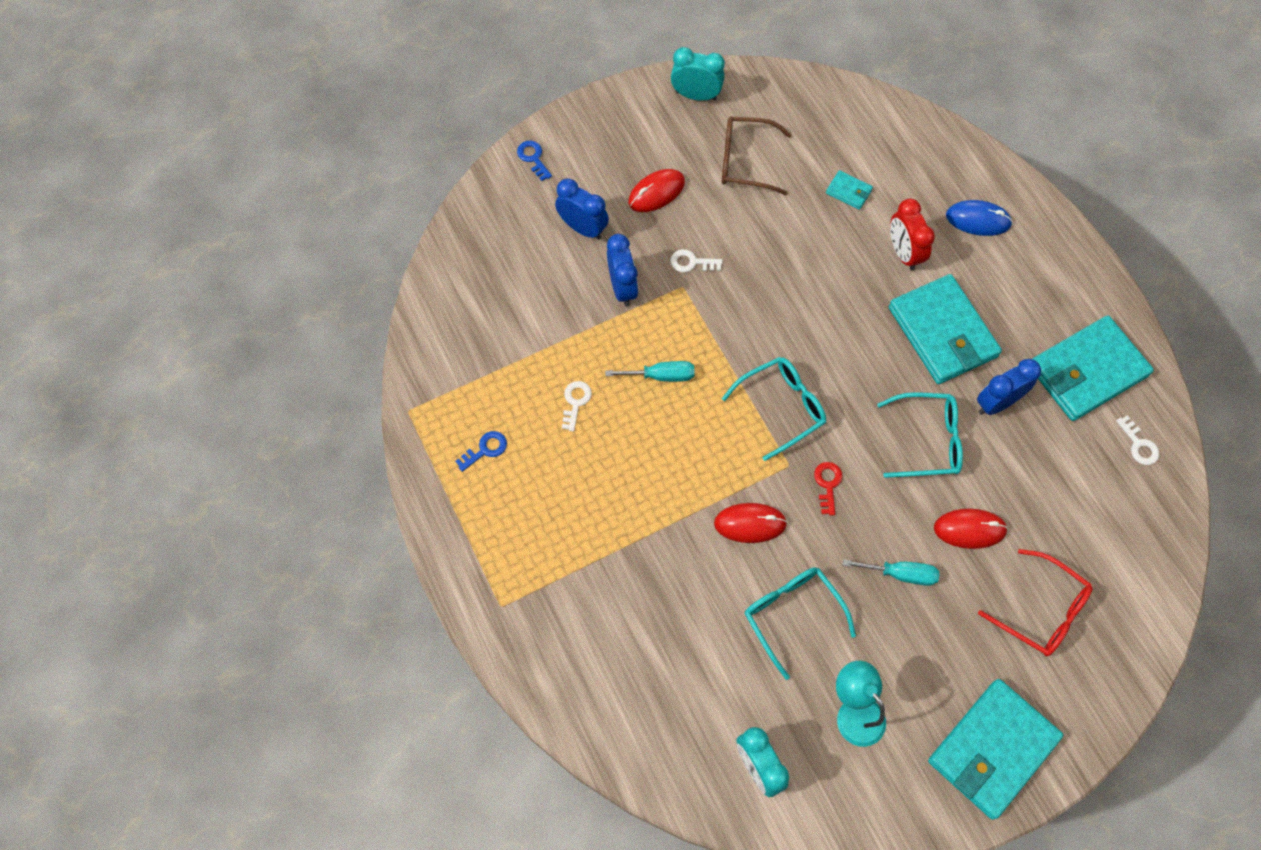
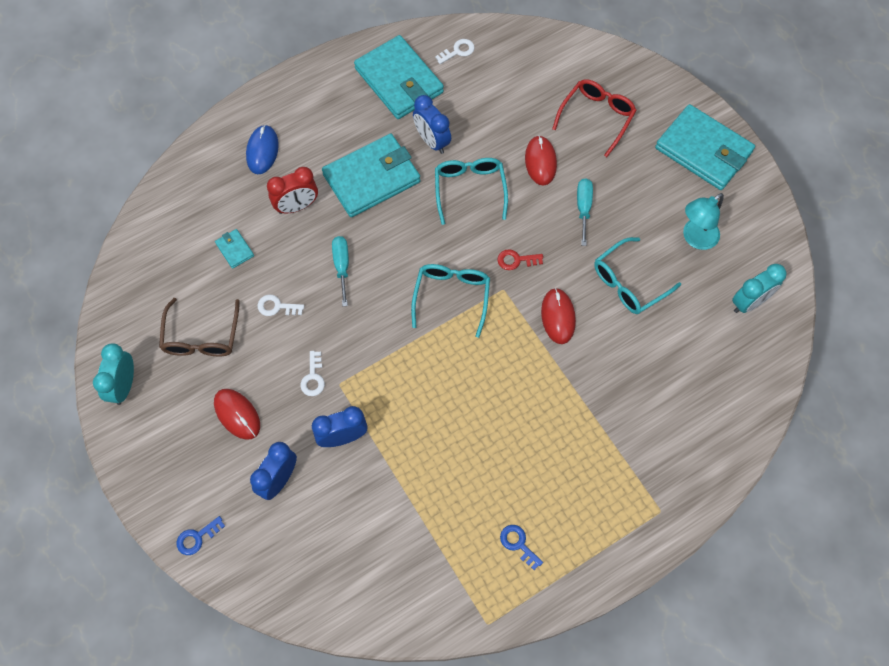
camera: 95 degrees left, 0 degrees up
(575, 402) = (463, 468): white key -> white key (277, 307)
(661, 376) = (430, 396): turquoise screwdriver -> turquoise screwdriver (342, 266)
(781, 407) = (451, 297): turquoise glasses -> turquoise glasses turned 45 degrees clockwise
(848, 191) = (235, 249): turquoise wallet -> turquoise wallet turned 60 degrees counterclockwise

